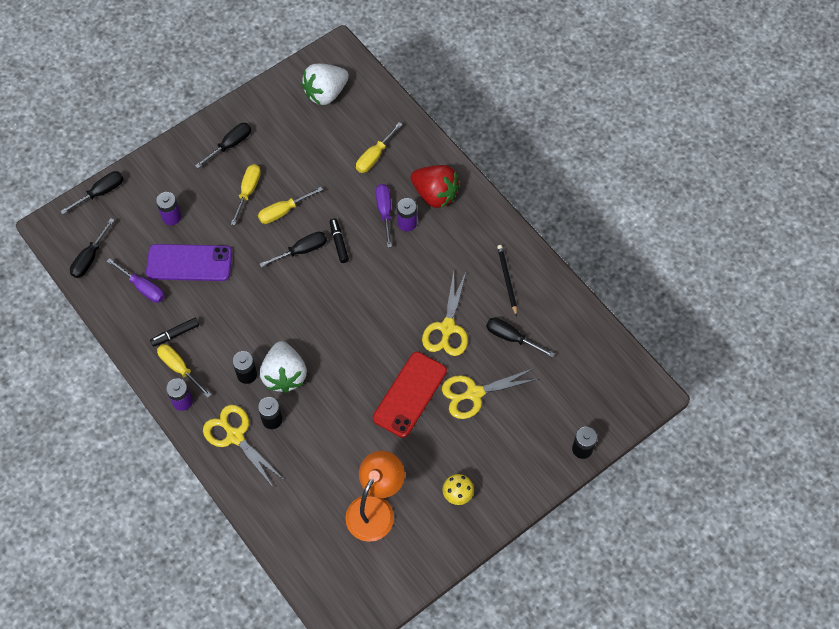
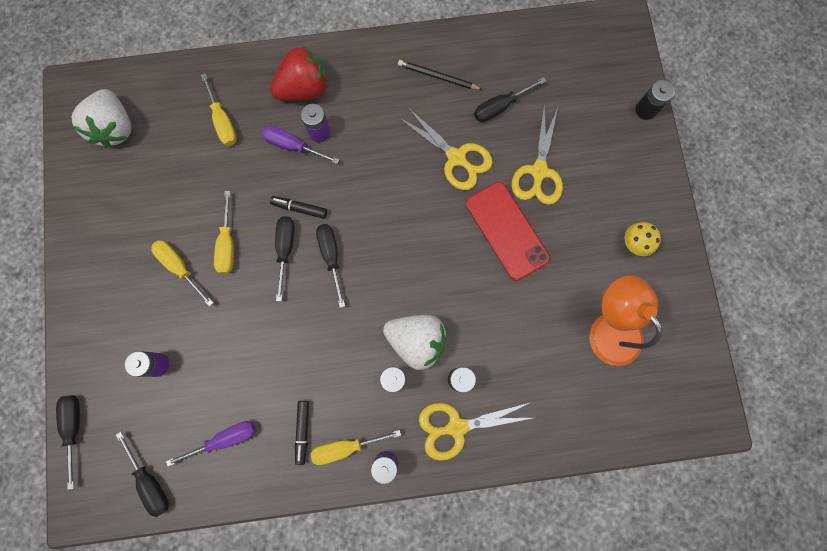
camera: 60 degrees left, 15 degrees up
(189, 263) = (226, 373): purple phone -> none
(230, 145) = (110, 257): black screwdriver -> black screwdriver (331, 257)

